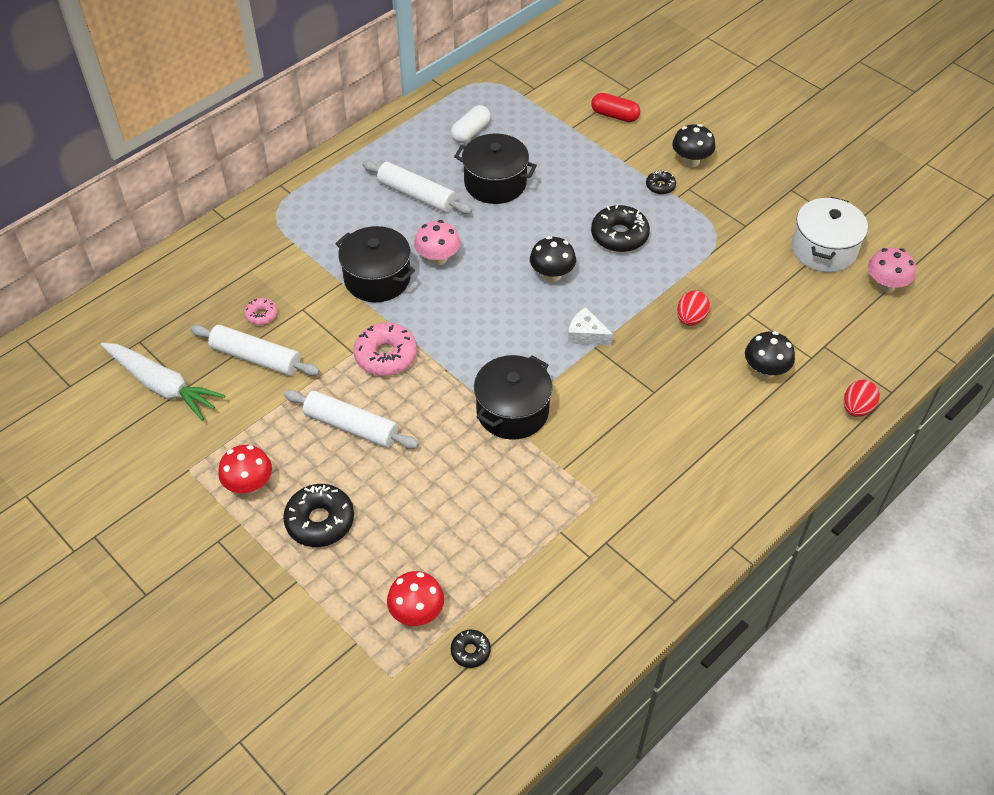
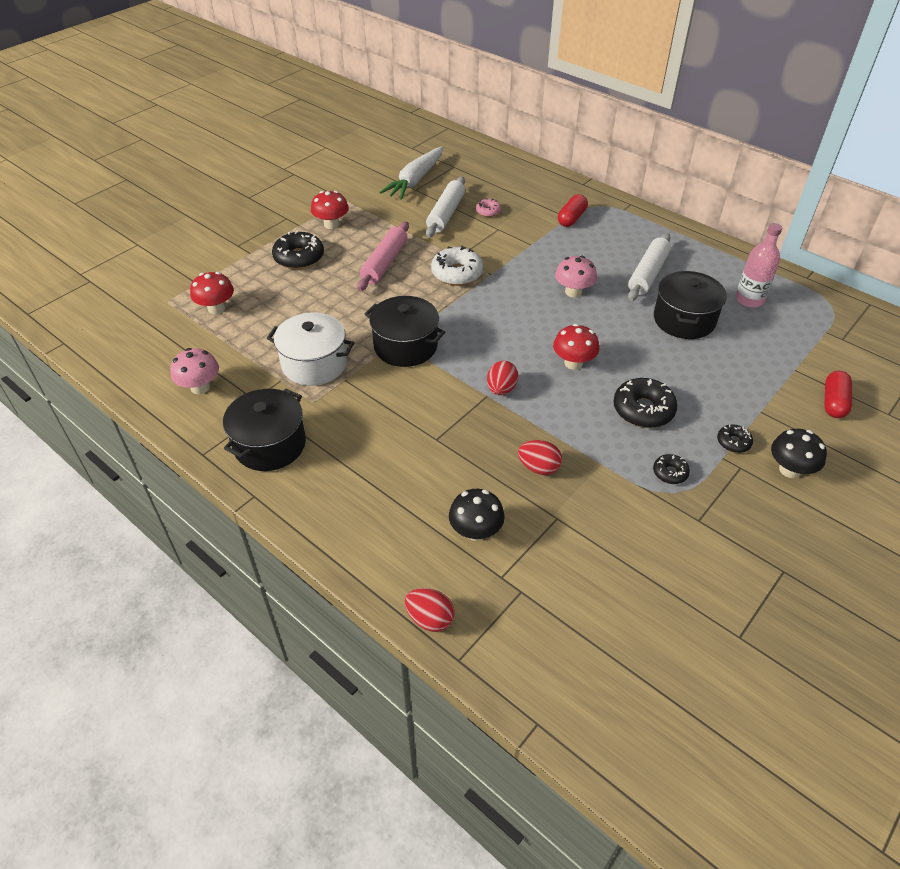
camera: 85 degrees right, 5 degrees down
(297, 239) = (571, 218): none -> red capsule
(351, 426) = (385, 263): white rolling pin -> pink rolling pin
(377, 278) = (540, 261): black pot -> black pot (270, 444)
(386, 356) = (457, 273): pink donut -> white donut
(470, 132) = (749, 300): white capsule -> pink bottle
(470, 651) = (179, 337): black donut -> black donut (670, 473)
(552, 274) = (573, 363): black mushroom -> red mushroom
(586, 335) = (501, 389): white cheese -> red egg
(823, 249) = (685, 601): white pot -> white pot (314, 364)
(885, 285) = (640, 670): pink mushroom -> pink mushroom (200, 387)

